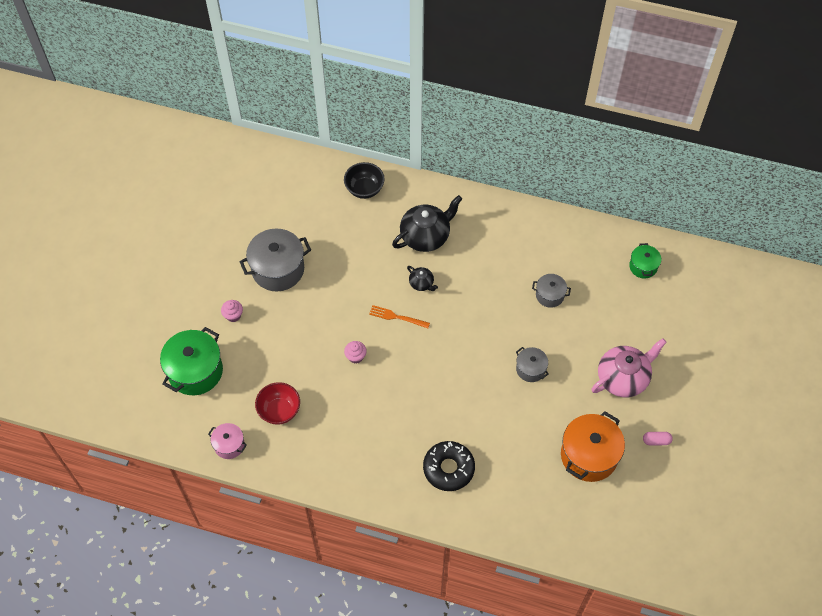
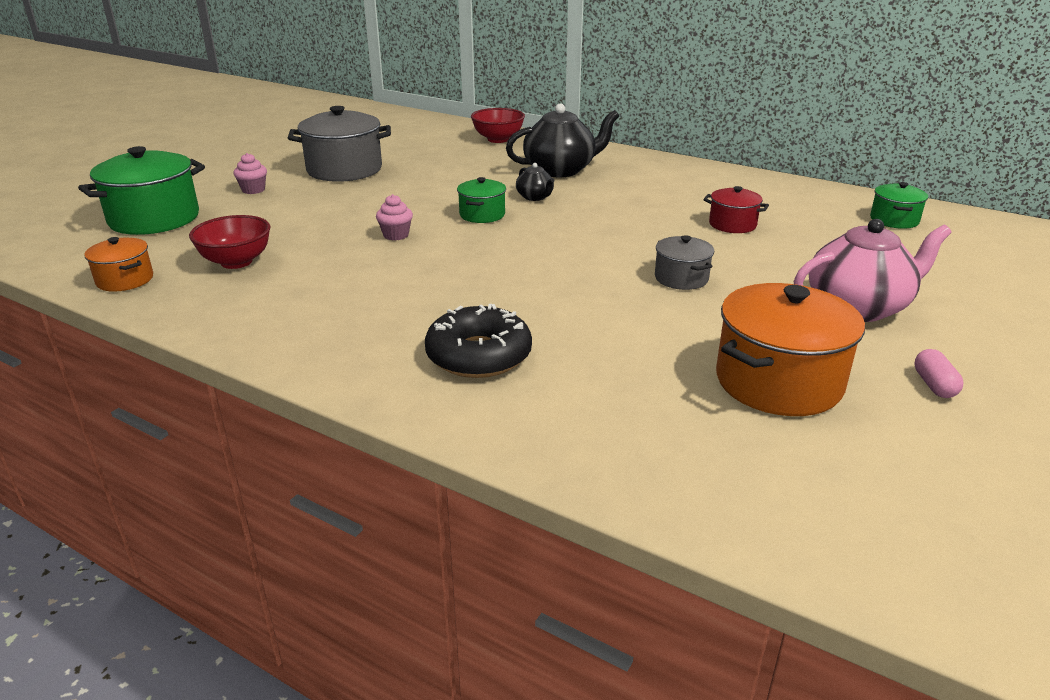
camera: 15 degrees right, 30 degrees down
(229, 445) = (125, 280): pink pot -> orange pot
(364, 189) = (498, 139): black bowl -> red bowl
(397, 317) = (482, 215): orange fork -> green pot
(549, 295) = (732, 224): grey pot -> red pot
(656, 441) = (934, 385): pink capsule -> pink capsule turned 75 degrees clockwise

